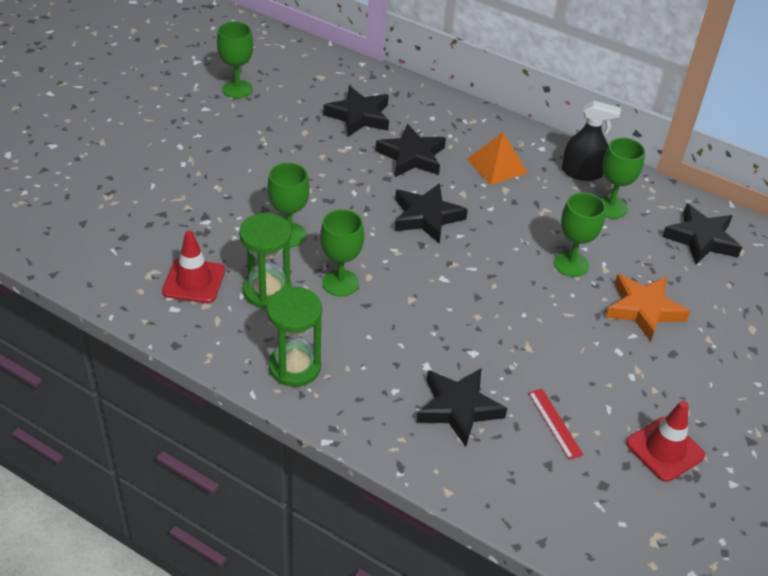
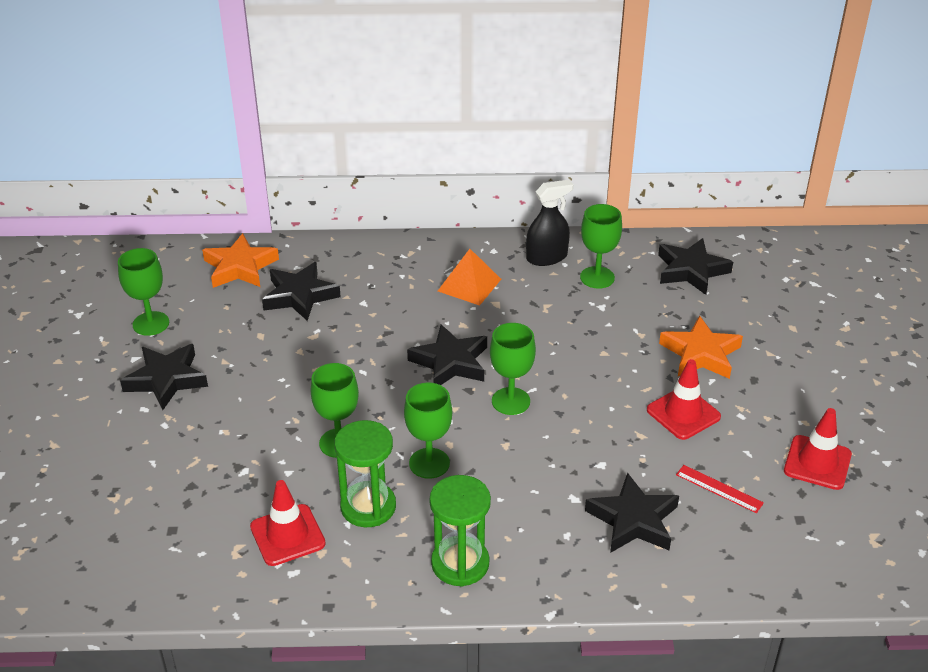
camera: 30 degrees left, 5 degrees down
(335, 77) = (240, 267): none -> orange star
(412, 156) = (385, 312): black star -> black star (166, 380)
(571, 264) = (610, 344): green goblet -> green goblet (511, 401)
(581, 349) = (683, 413): none -> red traffic cone

